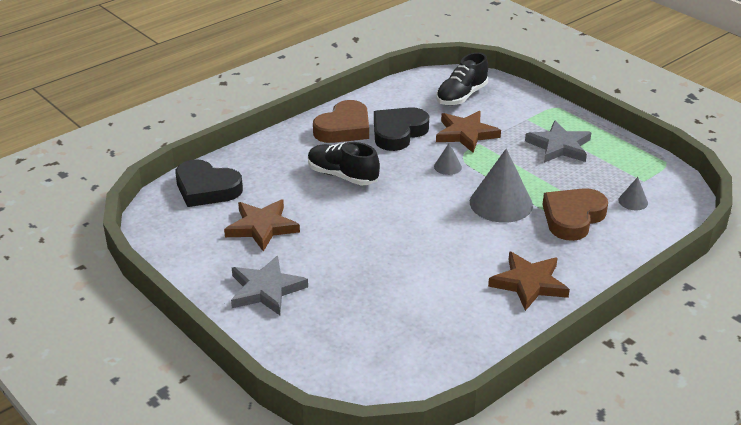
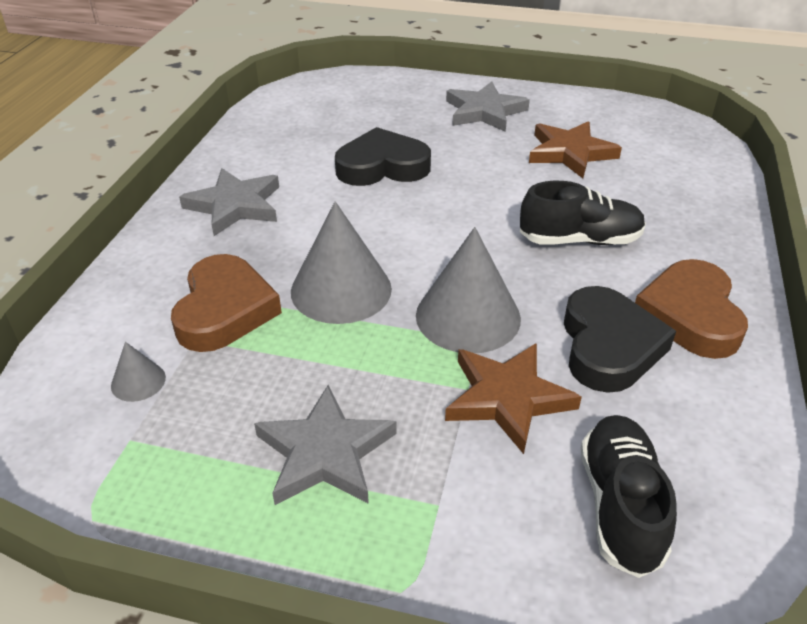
camera: 145 degrees right, 5 degrees up
(206, 188) = (688, 164): black heart -> black heart (382, 166)
(447, 167) = (468, 316): grey cone -> grey cone, size x2.16
(529, 283) = (235, 206): brown star -> grey star

